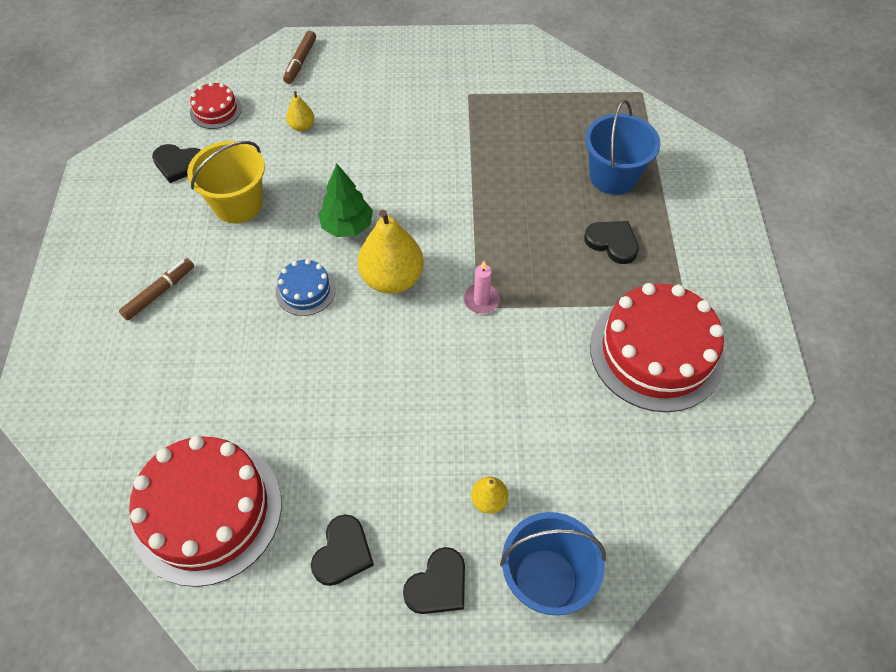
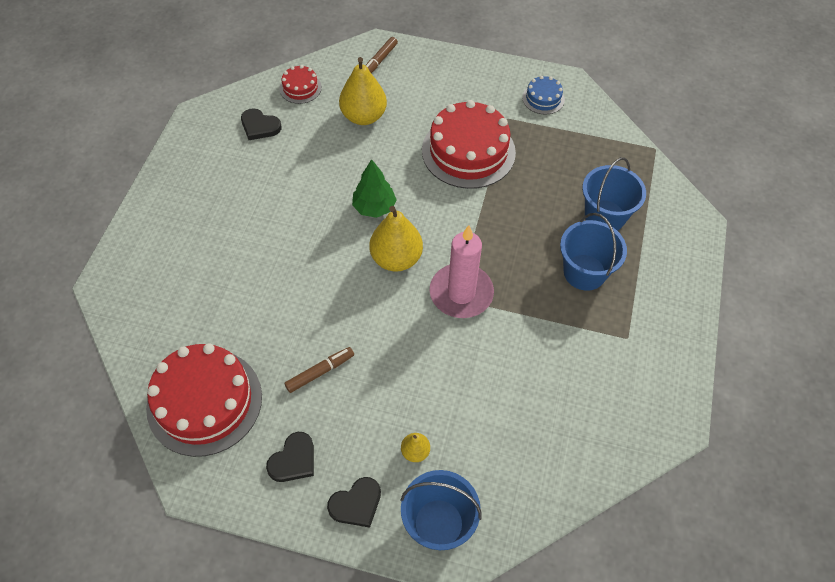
camera: 15 degrees right, 0 degrees up
(159, 293) = (217, 226): brown marker -> brown marker (320, 372)
(238, 204) = (295, 169): yellow bucket -> none
(302, 126) = (363, 116): yellow pear -> yellow pear, size x2.05
(305, 290) = (326, 251): blue cake -> blue cake (543, 98)
(481, 300) = (461, 293): pink candle -> pink candle, size x2.13
(612, 242) = (584, 272): black heart -> blue bucket
(656, 352) = (589, 371): red cake -> red cake (468, 151)

